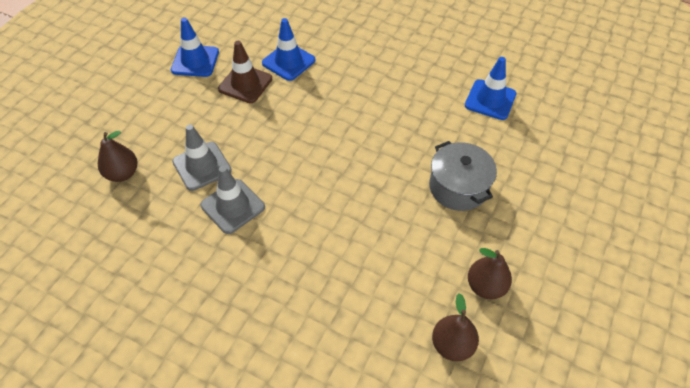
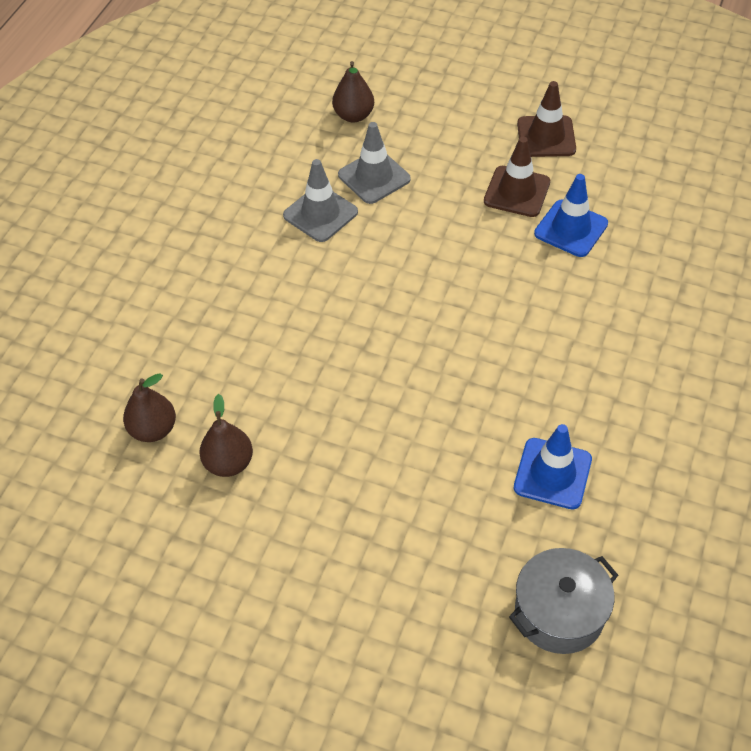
camera: 85 degrees right, 0 degrees up
(195, 61) = (546, 137): blue traffic cone -> brown traffic cone
(458, 187) = (377, 433): grey pot -> grey pot (559, 612)

